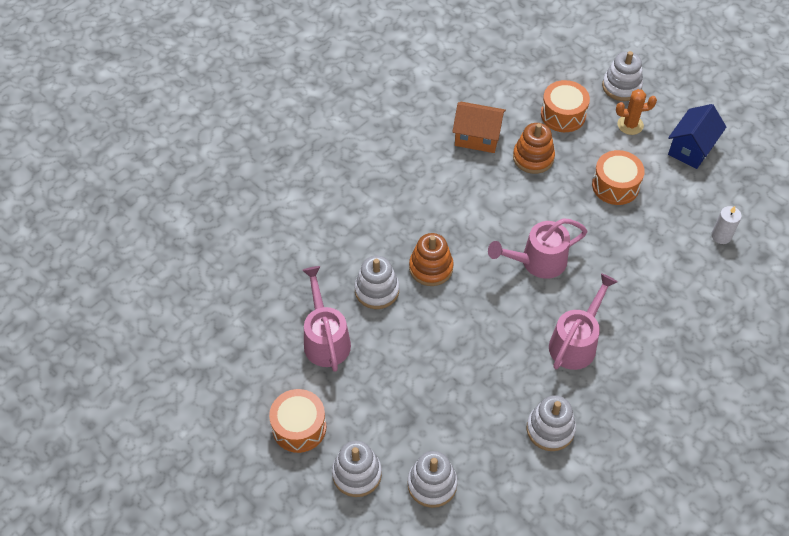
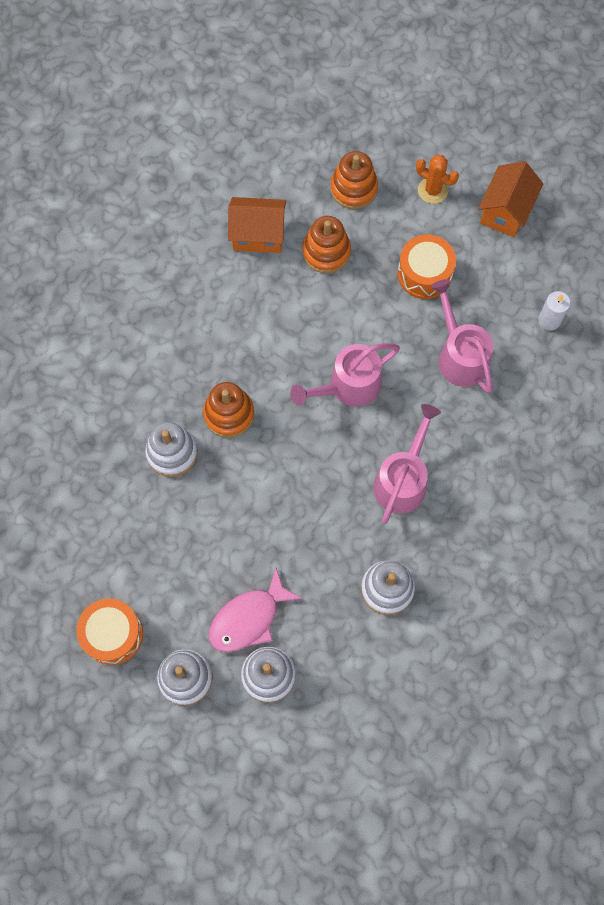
camera: 10 degrees left, 15 degrees up
(325, 338) = (123, 522): pink watering can -> pink watering can (459, 355)
(422, 434) = (249, 618): none -> pink fish
(563, 115) = (353, 188): orange drum -> orange stacking toy
(621, 86) = (417, 139): white stacking toy -> none
(630, 125) = (433, 190): orange cactus -> orange cactus turned 45 degrees clockwise
(691, 149) = (505, 211): blue house -> orange house

